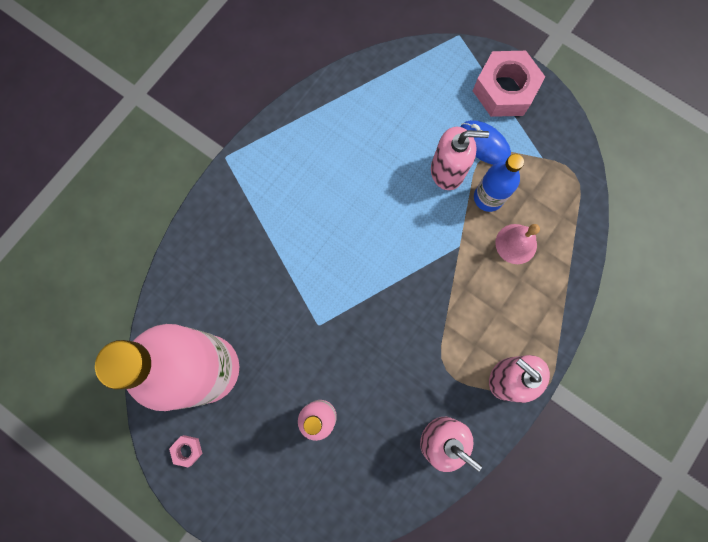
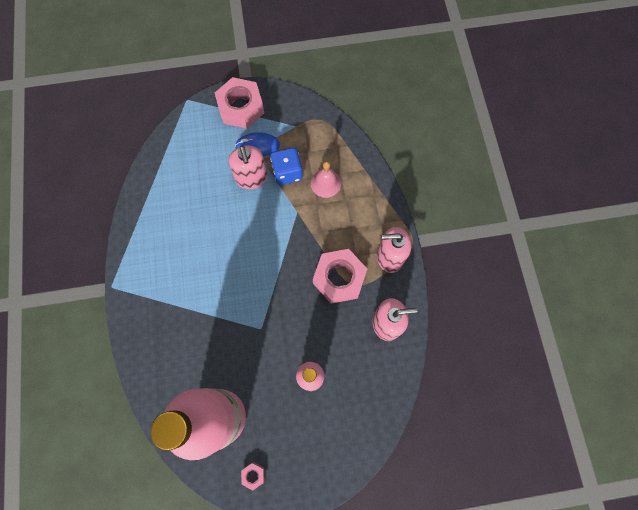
camera: 45 degrees left, 5 degrees down
(437, 350) = (339, 278): none -> pink nut
(447, 171) = (251, 178): pink soap dispenser -> pink soap dispenser turned 120 degrees clockwise
(488, 197) = (287, 172): blue bottle -> blue dice

